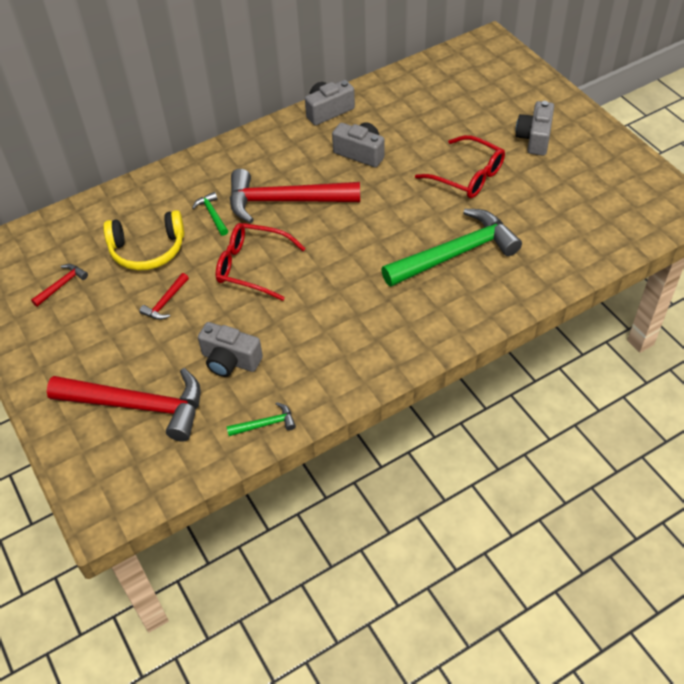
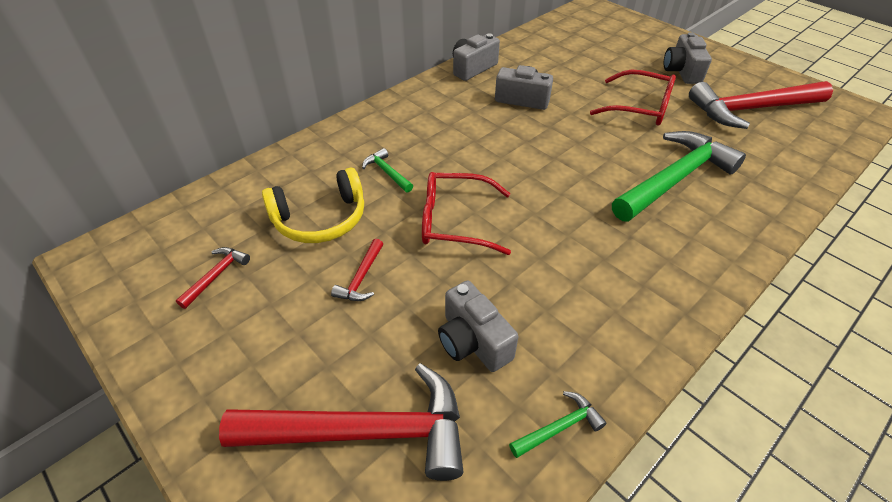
camera: 15 degrees left, 5 degrees down
(230, 360) = (473, 341): grey camera -> grey camera turned 45 degrees clockwise
(284, 201) = (463, 150): red hammer -> red hammer (750, 109)

